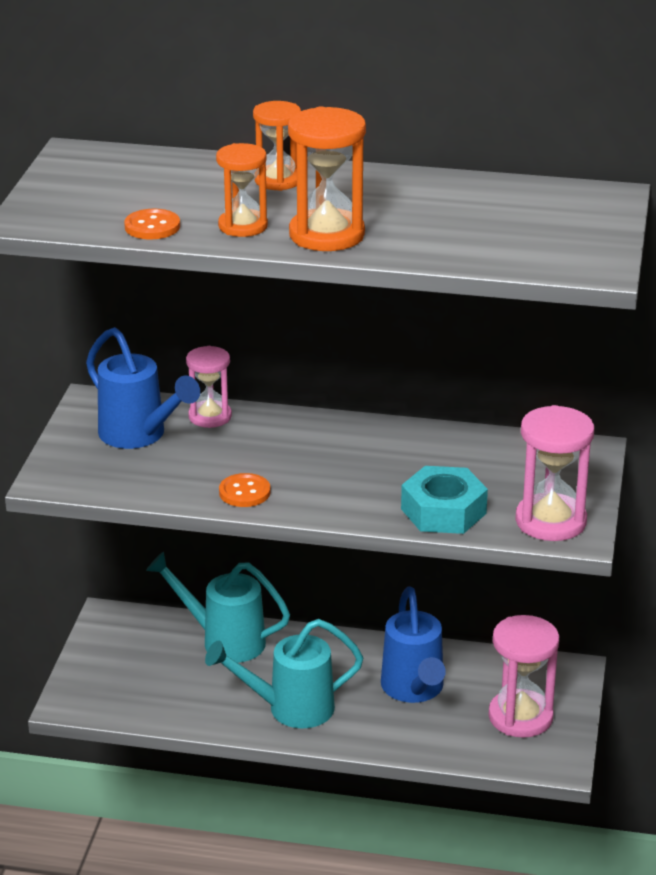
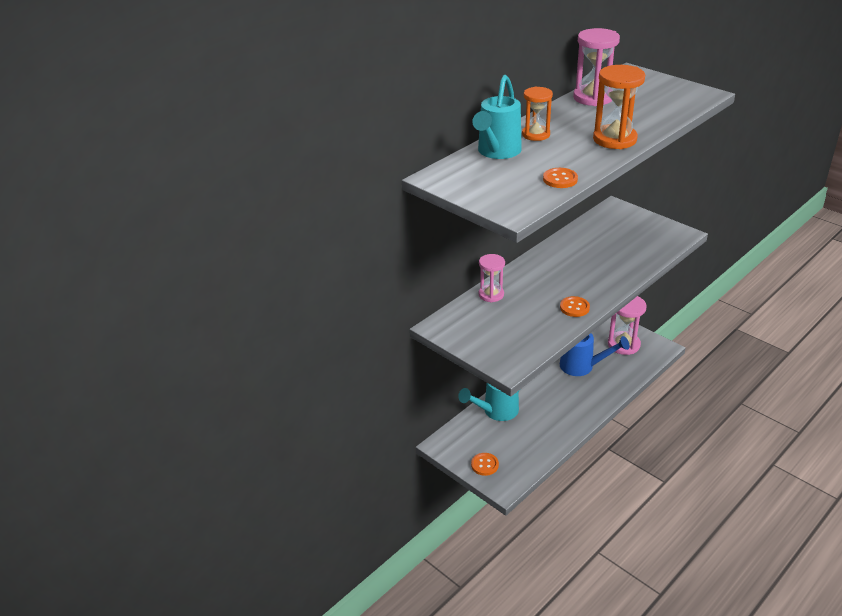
camera: 55 degrees left, 5 degrees up
(100, 670) = (484, 465): none -> orange button
(139, 436) = (489, 322): blue watering can -> none
(243, 226) = (583, 156): orange hourglass -> none
(290, 709) = (567, 410): turquoise watering can -> turquoise watering can (497, 152)
(443, 511) = (636, 259): turquoise nut -> none
(550, 521) = (666, 236): pink hourglass -> pink hourglass (593, 98)

